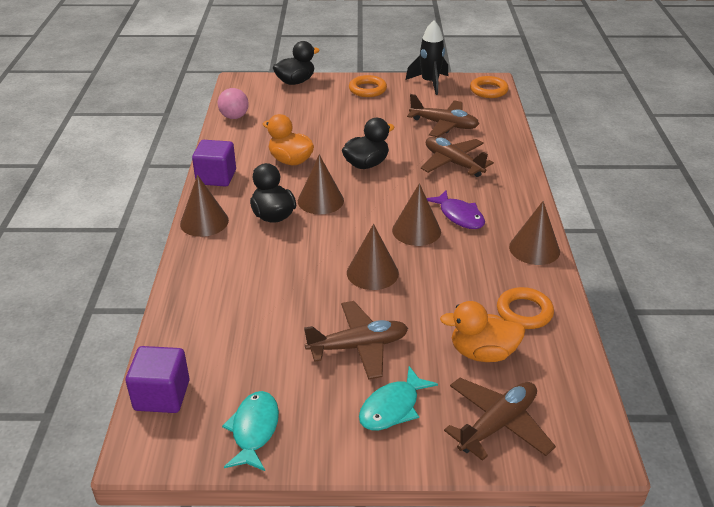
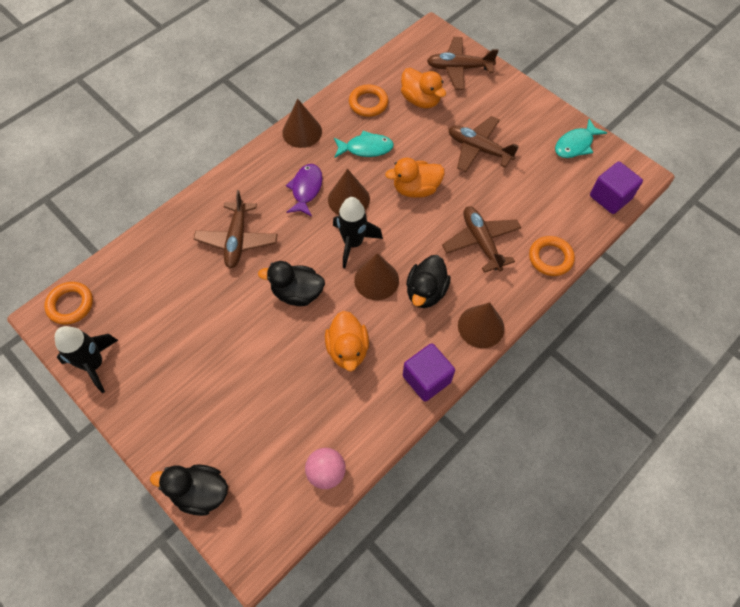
camera: 135 degrees left, 25 degrees up
(367, 89) = (158, 407): orange ring -> orange ring (550, 258)
(370, 209) = (353, 243): none -> black rocket
(372, 273) = (416, 189): brown cone -> orange duck
(392, 407) = (497, 108): turquoise fish -> turquoise fish (366, 148)
(444, 125) = (177, 290): brown plane -> brown plane (481, 242)

